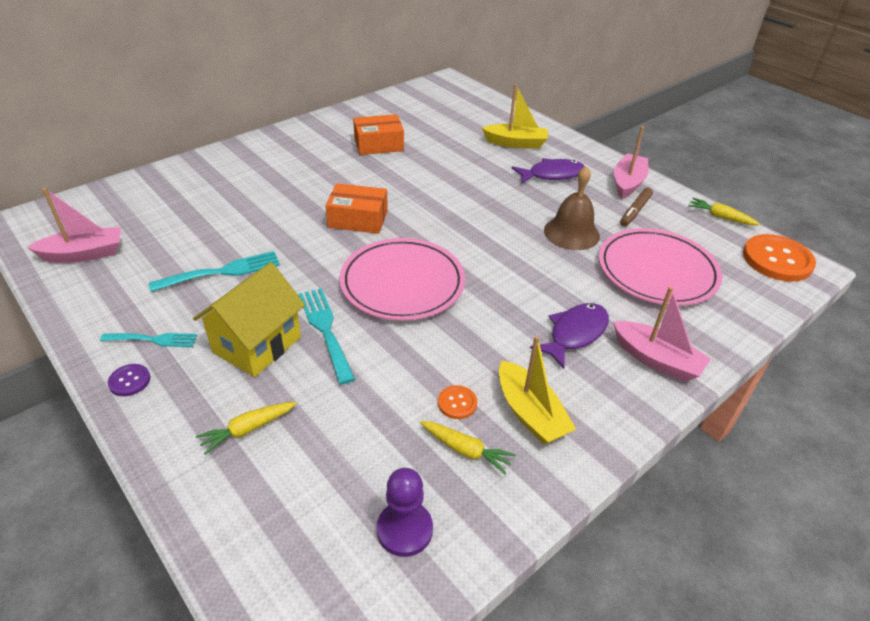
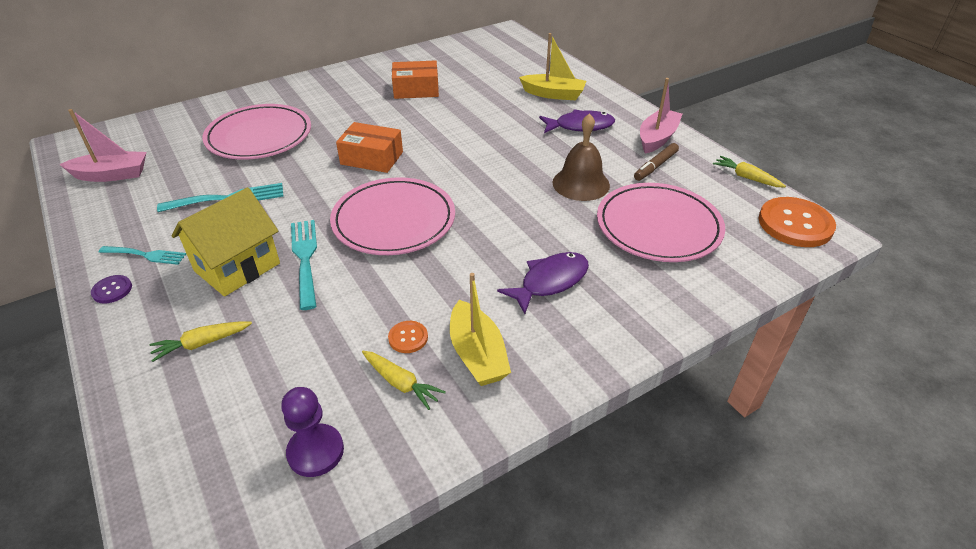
camera: 10 degrees right, 0 degrees up
(232, 202) = (259, 136): none -> pink plate
(656, 360) = (627, 314): pink boat -> none

